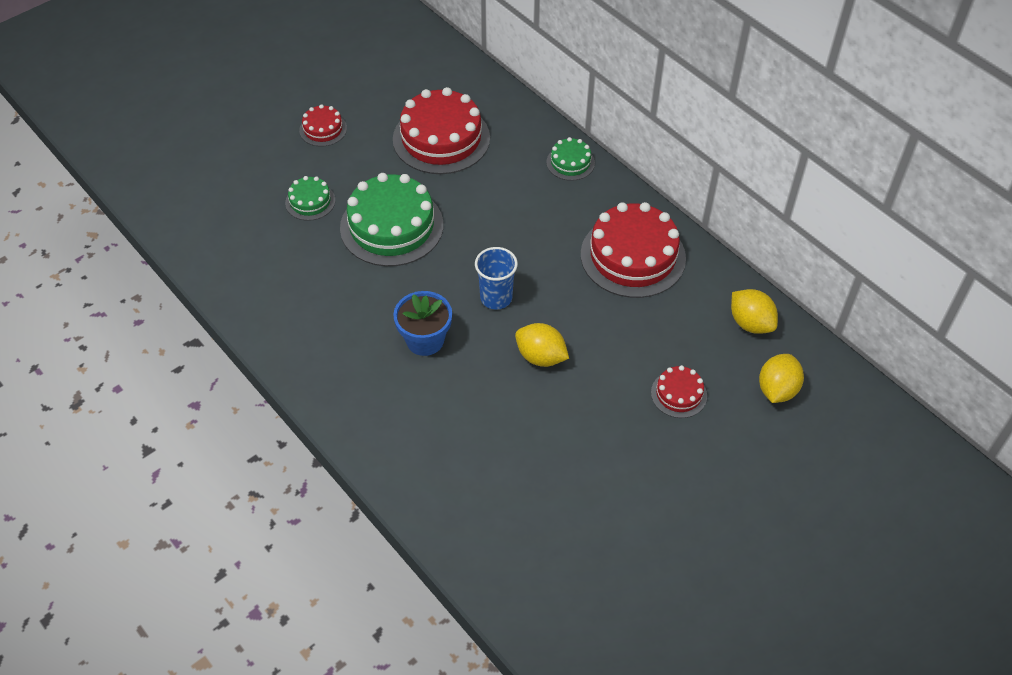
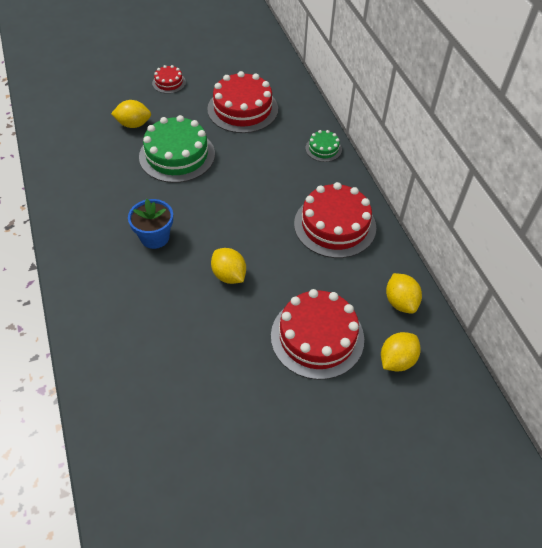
camera: 20 degrees right, 0 degrees up
(310, 201) = (133, 124): green cake -> yellow lemon
(496, 298) = (220, 224): blue cup -> none
(678, 394) = (317, 337): red cake -> red cake, size x2.04

